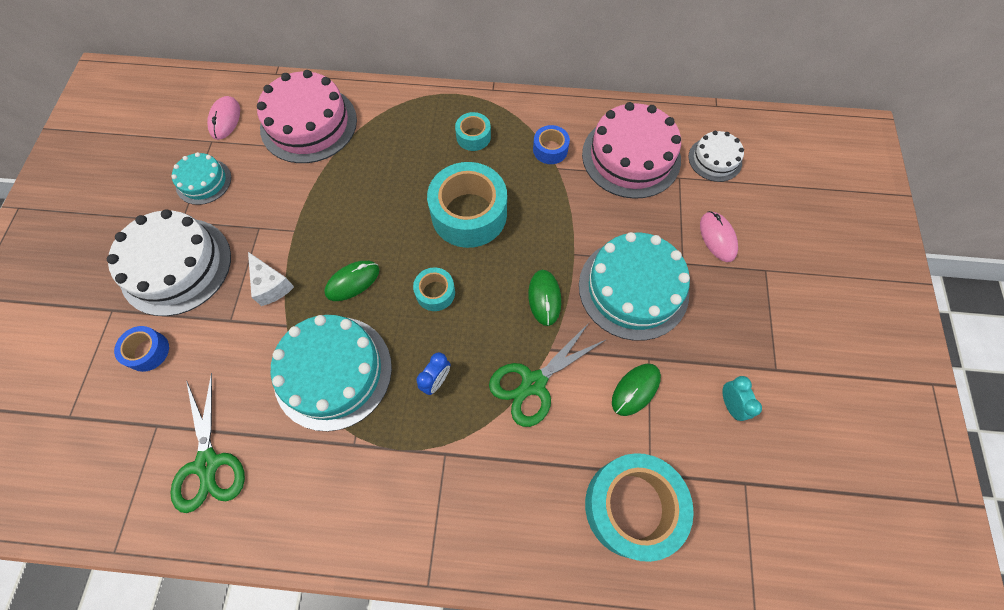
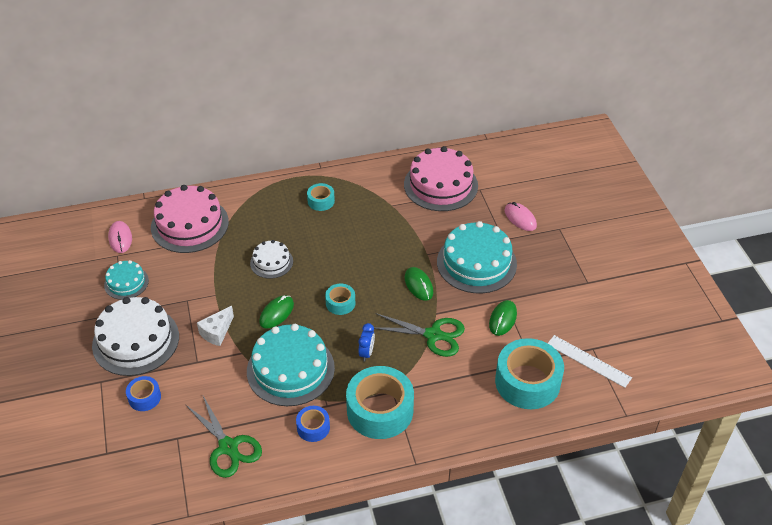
camera: 20 degrees left, 20 degrees down
(271, 285) = (217, 332): white cheese -> white cheese turned 90 degrees clockwise
(469, 214) = (341, 250): turquoise tape -> turquoise tape (380, 410)
(533, 383) = (433, 335): green scissors -> green scissors turned 105 degrees counterclockwise
(550, 149) = (381, 195): blue tape -> blue tape (313, 427)
(715, 159) = (499, 172): white cake -> white cake (271, 262)
(730, 404) = (566, 309): turquoise clock -> none
(732, 503) = (588, 361): none -> white ruler

